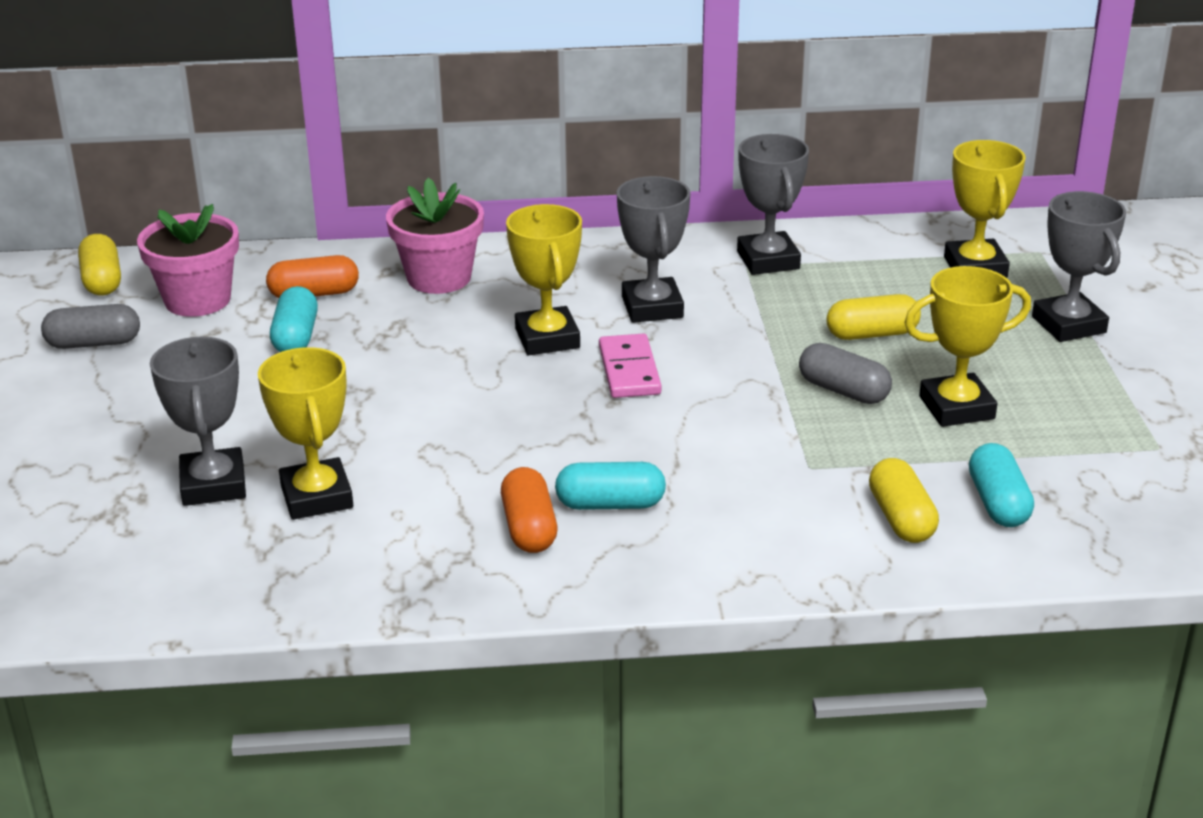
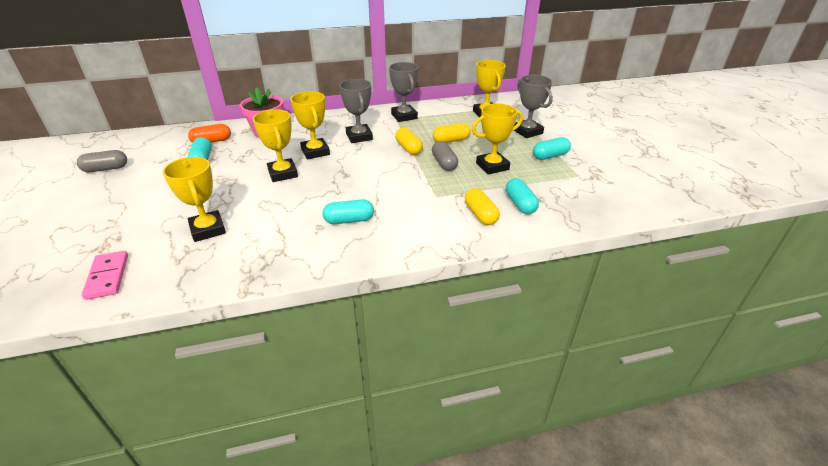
camera: 10 degrees left, 5 degrees up
(102, 281) = (114, 143): yellow capsule -> yellow capsule (408, 148)
(197, 300) = (158, 147): pink flower pot -> none
(213, 485) = (156, 228): grey trophy -> none
(472, 385) = (283, 173): none -> yellow trophy
(529, 528) = (311, 235): orange capsule -> none
(629, 370) = (352, 162): pink domino -> pink domino (107, 276)
(843, 391) = (444, 163): grey capsule -> grey capsule turned 45 degrees clockwise
(1105, 393) = (550, 156): none -> turquoise capsule

